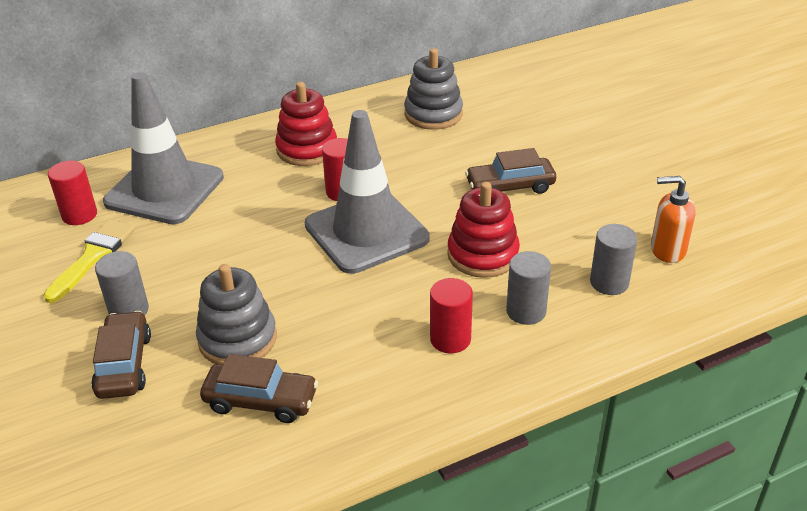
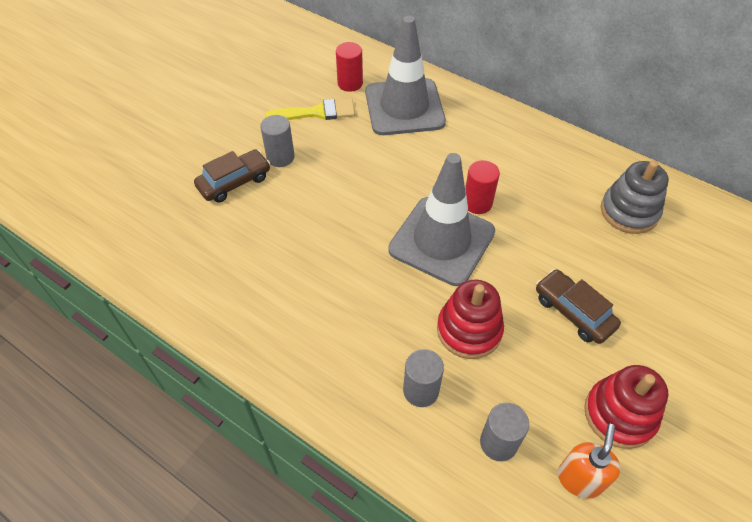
camera: 60 degrees right, 15 degrees up
(237, 339) = (287, 225): grey stacking toy -> none
(261, 401) = (239, 267): brown car -> none
(307, 149) = (511, 156): red stacking toy -> red stacking toy (619, 414)
(450, 339) = (358, 350): red cylinder -> none
(667, 250) = (580, 479): orange soap dispenser -> orange soap dispenser turned 45 degrees clockwise

